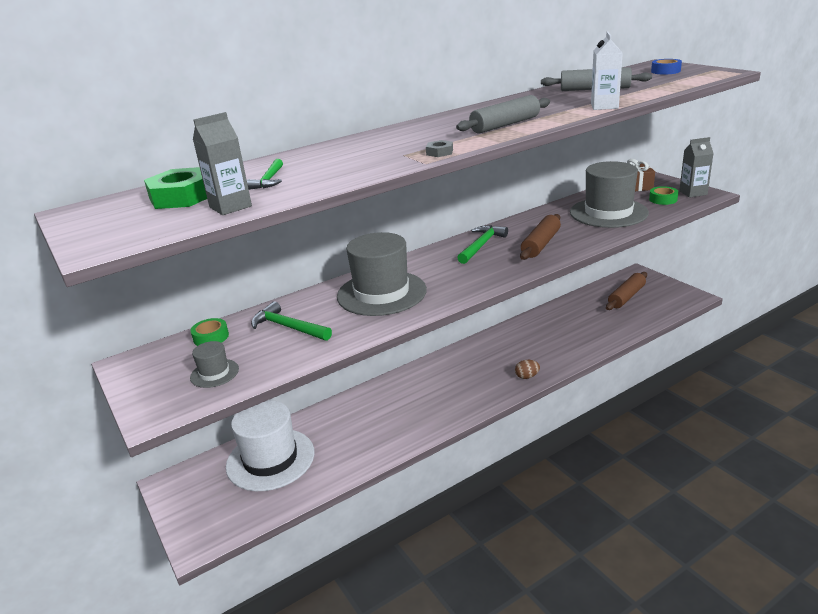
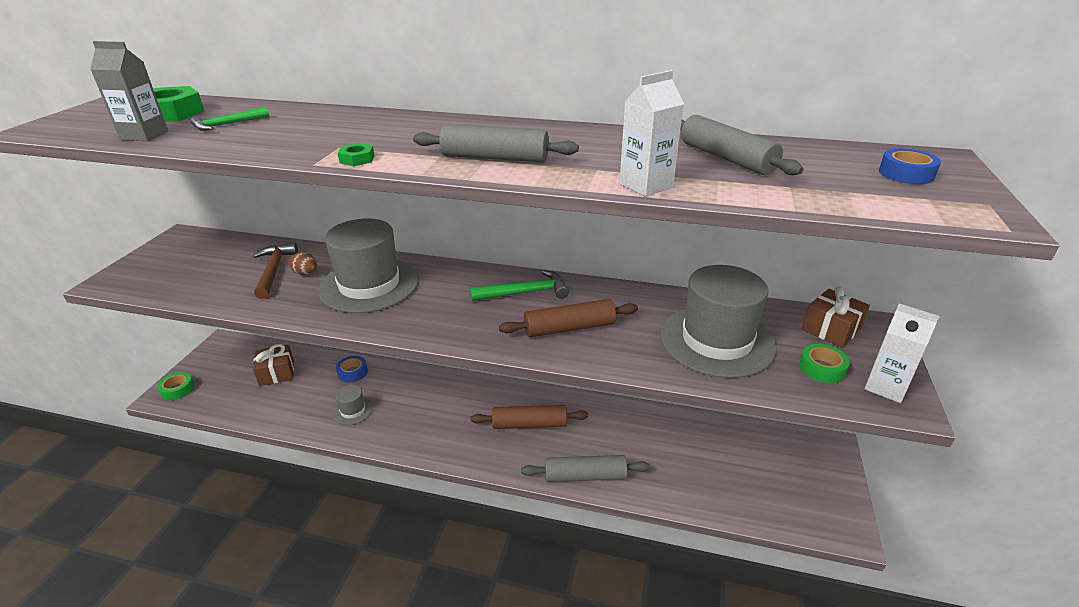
camera: 45 degrees right, 5 degrees up
(211, 337) = (237, 247): green tape -> green tape (177, 389)
(214, 373) = (180, 275): grey hat -> grey hat (353, 410)
(270, 459) = (277, 373): white hat -> brown gift
(288, 327) = (274, 270): green hammer -> brown hammer
(332, 417) = (352, 372): none -> blue tape
(439, 152) = (357, 159): grey nut -> green nut
(527, 376) = (515, 461): brown egg -> brown egg (306, 274)
(570, 356) = (585, 476): none -> grey rolling pin
(626, 297) = (763, 463): brown rolling pin -> brown rolling pin (529, 424)
(693, 193) = (886, 387): grey carton -> white carton

